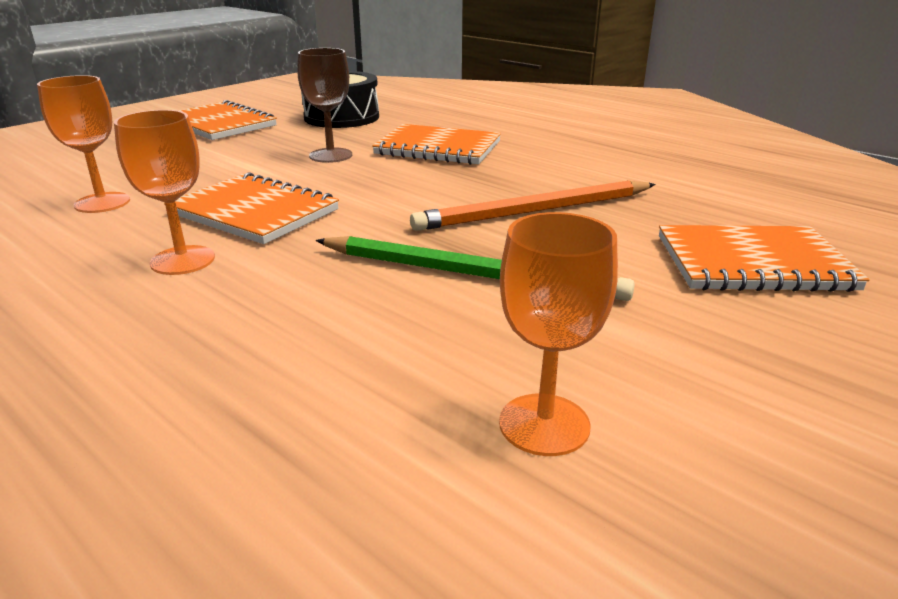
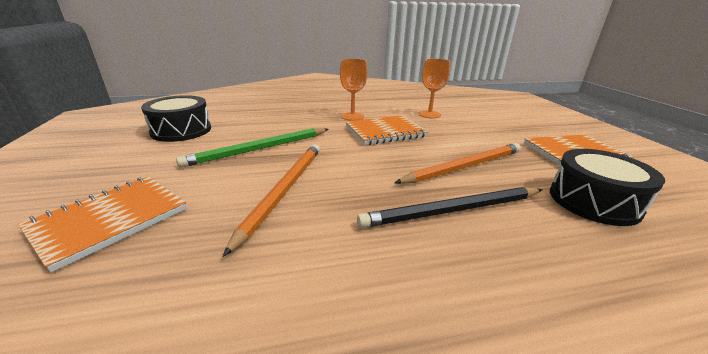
camera: 125 degrees right, 0 degrees up
(330, 155) = (464, 166): brown goblet -> orange pencil
(438, 148) = (452, 210): orange notebook -> black pencil
(544, 424) = (181, 130): orange goblet -> black drum

